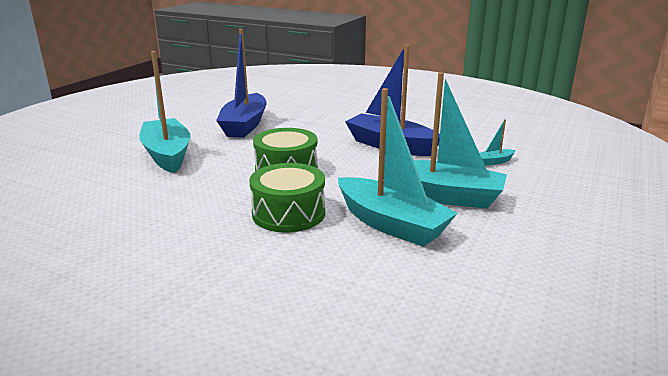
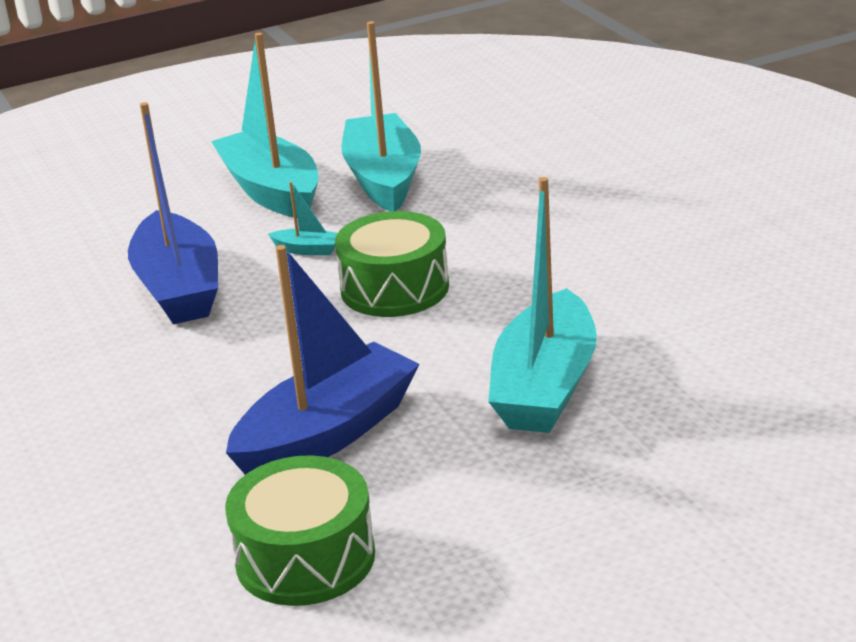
camera: 140 degrees left, 5 degrees up
(288, 213) = (473, 221): green drum -> green drum (305, 558)
(494, 161) = (114, 216): turquoise boat -> turquoise boat (307, 250)

